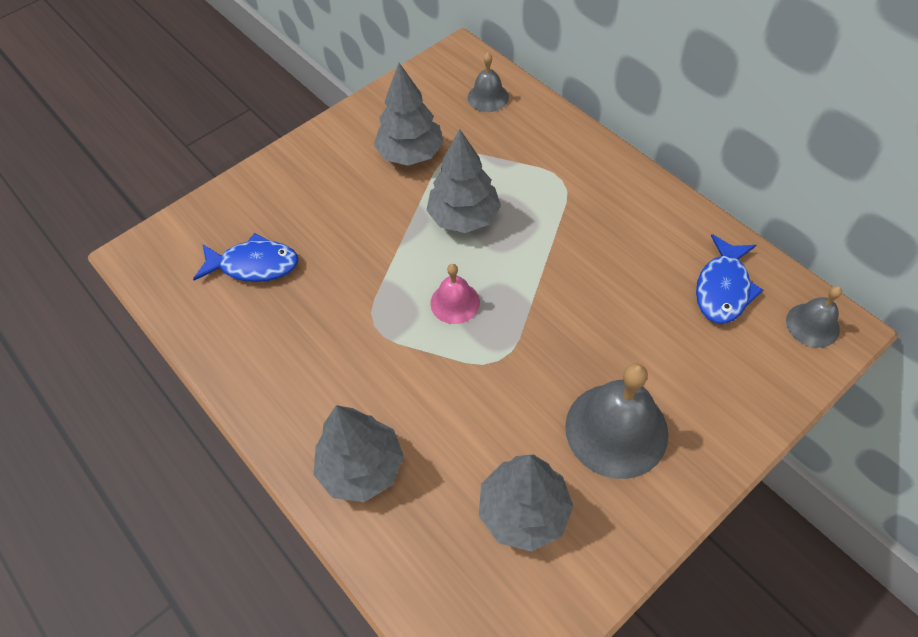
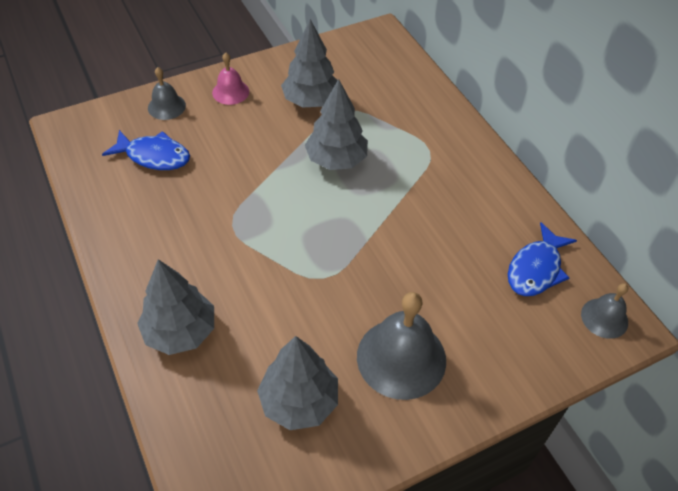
camera: 10 degrees right, 5 degrees down
(455, 302) = (304, 224): pink bell -> pink bell (230, 92)
(488, 97) = (391, 71): grey bell -> grey bell (166, 106)

